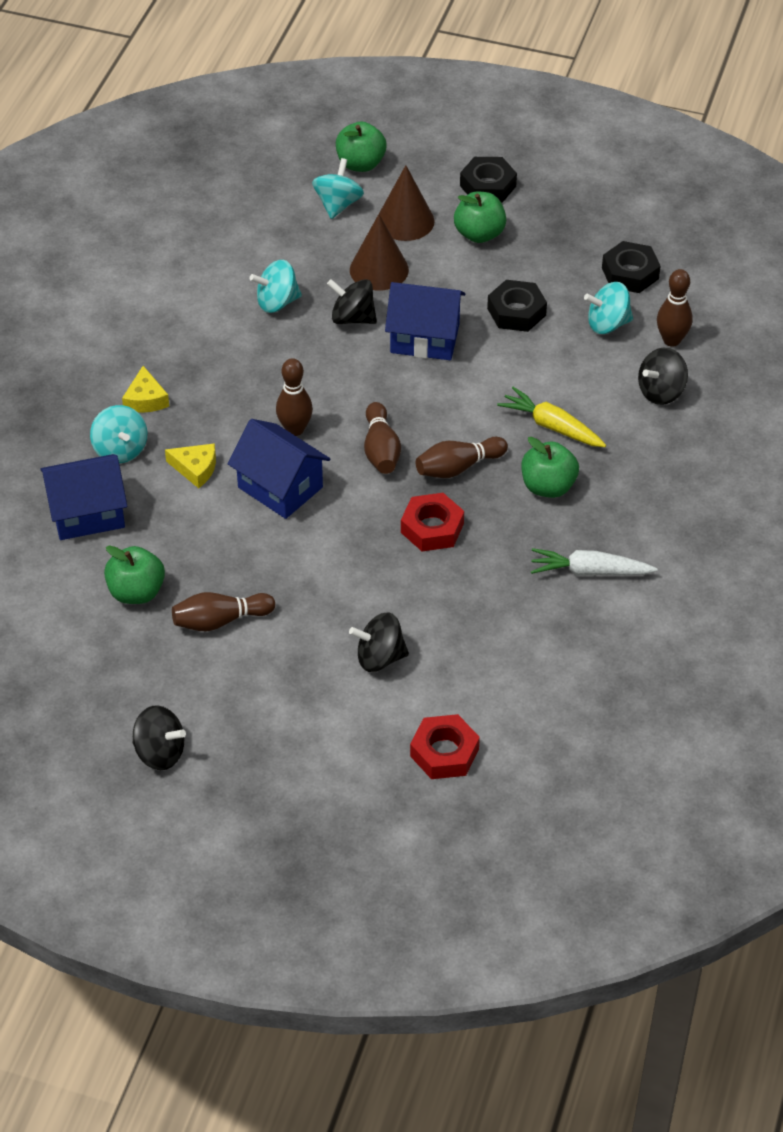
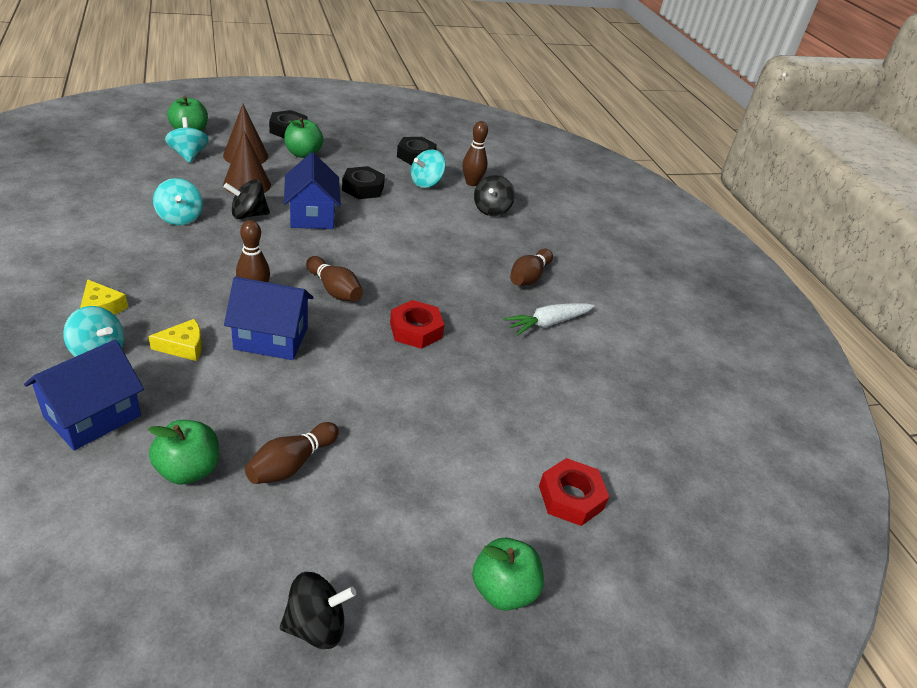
camera: 40 degrees left, 10 degrees down
(277, 302) = (180, 218): turquoise spinning top -> turquoise spinning top turned 60 degrees counterclockwise
(379, 657) = (455, 440): black spinning top -> none
(425, 338) = (312, 215): blue house -> blue house turned 75 degrees counterclockwise
(458, 467) = (401, 285): brown bowling pin -> brown bowling pin (529, 277)
(548, 486) = (472, 280): green apple -> green apple (503, 590)
(552, 426) = (443, 244): yellow carrot -> none

